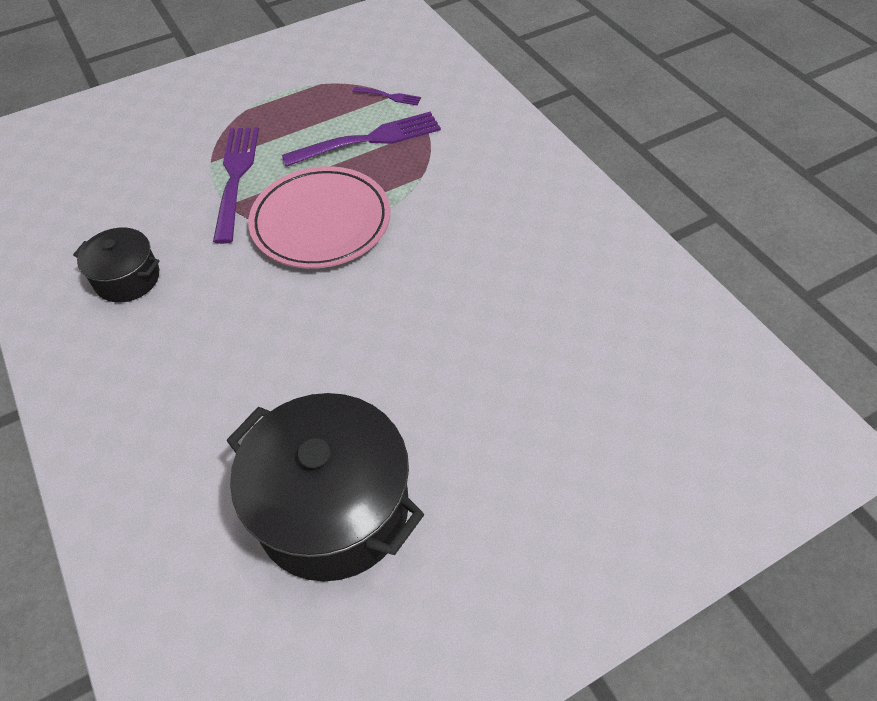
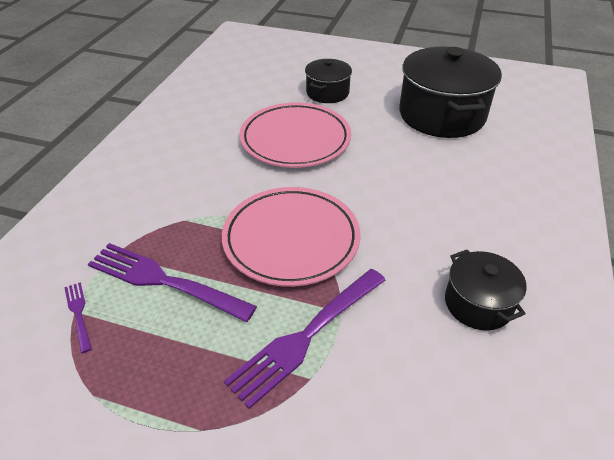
camera: 135 degrees left, 10 degrees down
(451, 316) = (295, 139): none -> pink plate
(519, 423) = (327, 93): none -> black pot

